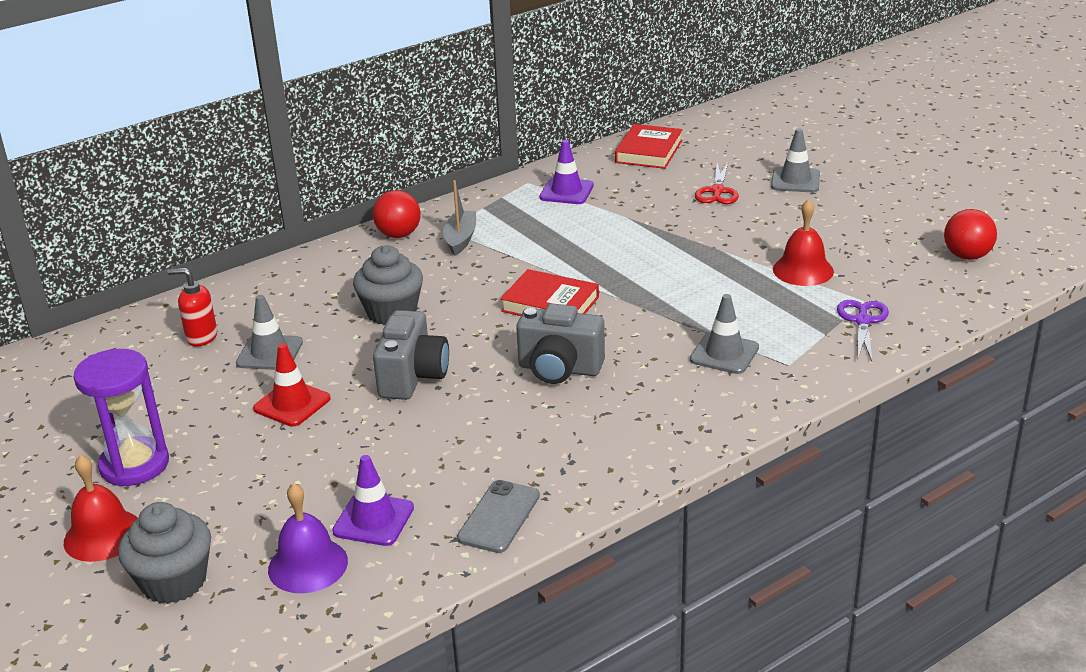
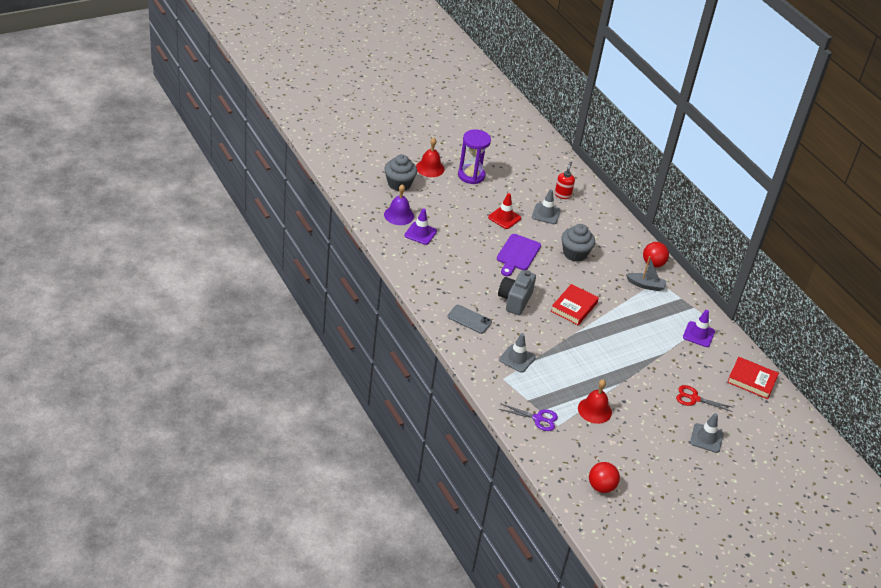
camera: 90 degrees right, 10 degrees up
(413, 377) = (517, 254): grey camera -> purple cutting board
(499, 517) = (413, 266): grey phone -> grey phone (469, 319)

